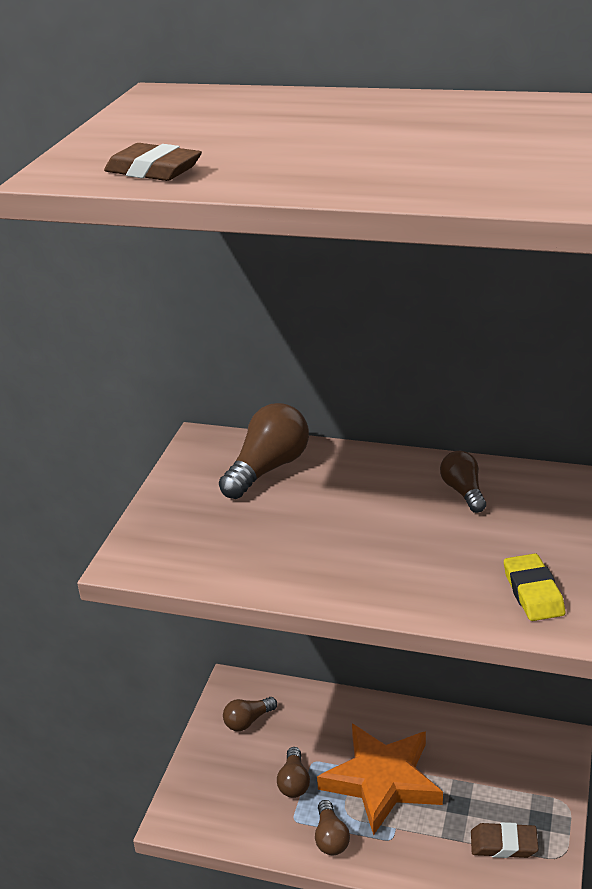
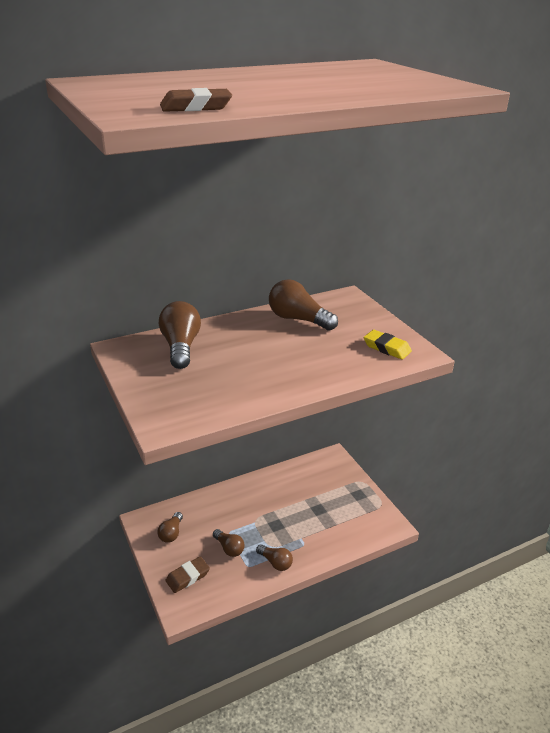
camera: 45 degrees left, 0 degrees up
(382, 780) = (272, 520): orange star -> none
(463, 492) = (298, 319): brown light bulb -> brown light bulb, size x1.68
(503, 844) = (354, 514): brown eraser -> brown eraser (188, 577)

